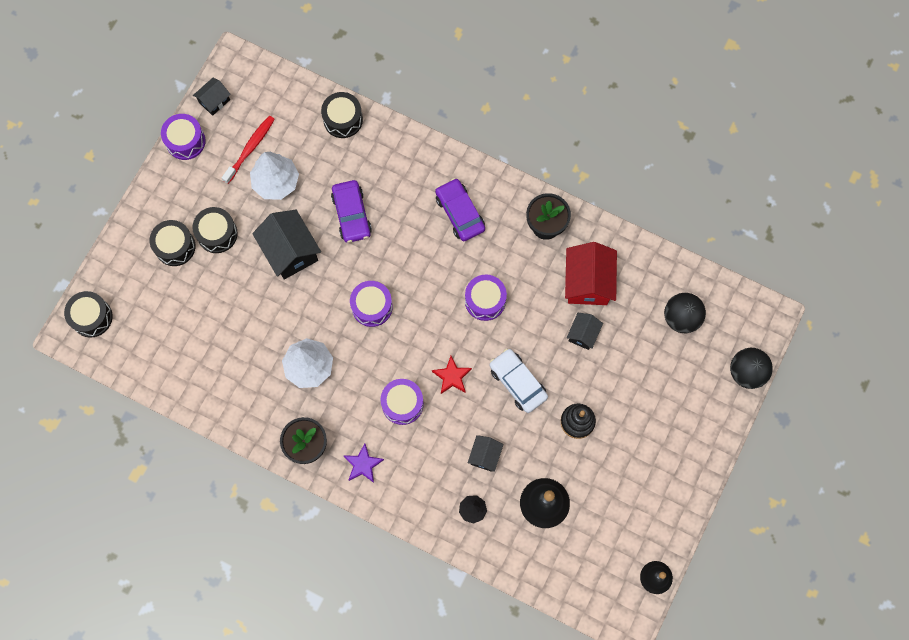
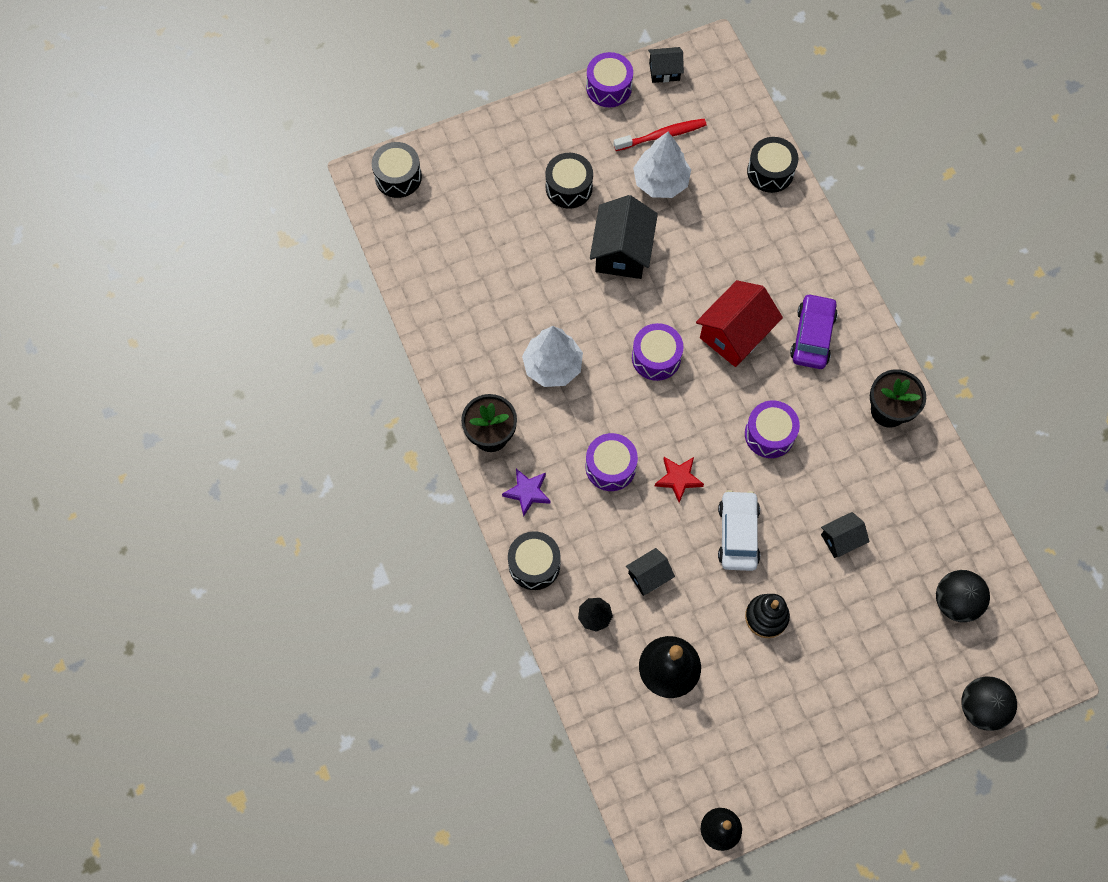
camera: 40 degrees right, 5 degrees down
(175, 246) = (522, 171): black drum -> black drum (534, 564)
(351, 214) = (707, 261): purple car -> none
(588, 282) = (887, 495): red house -> red house (735, 334)

